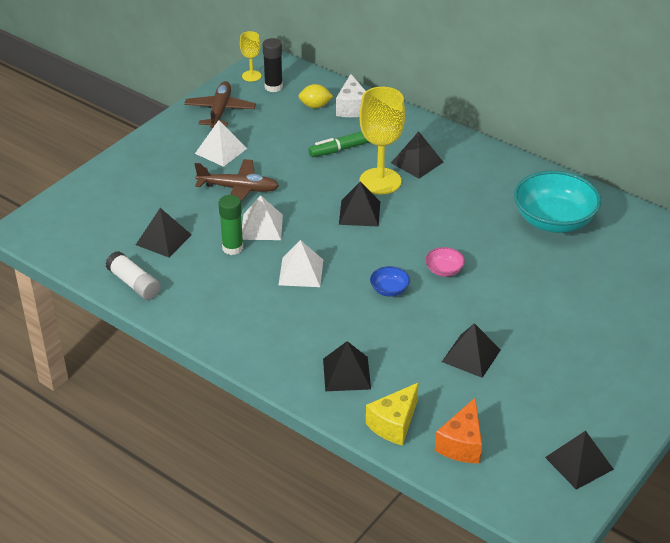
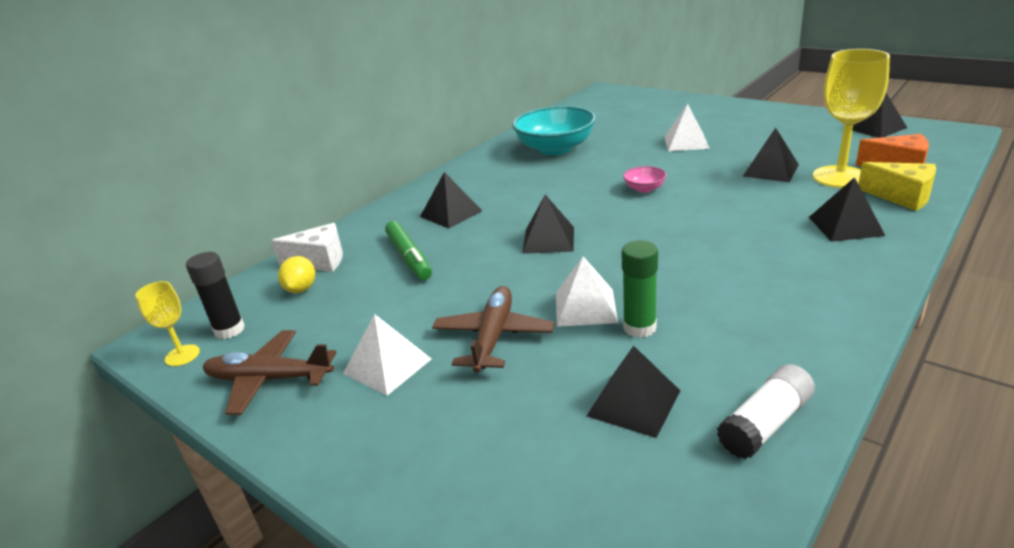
camera: 85 degrees left, 10 degrees down
(301, 272) = (676, 269): white pyramid -> white pyramid (686, 142)
(380, 181) = (485, 232): yellow goblet -> yellow goblet (840, 177)
(389, 290) = (688, 213): blue bowl -> none

